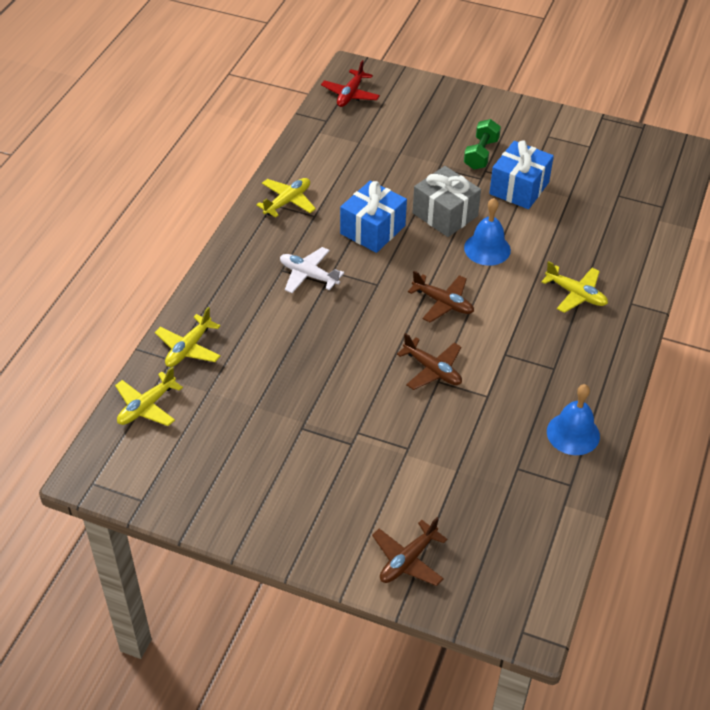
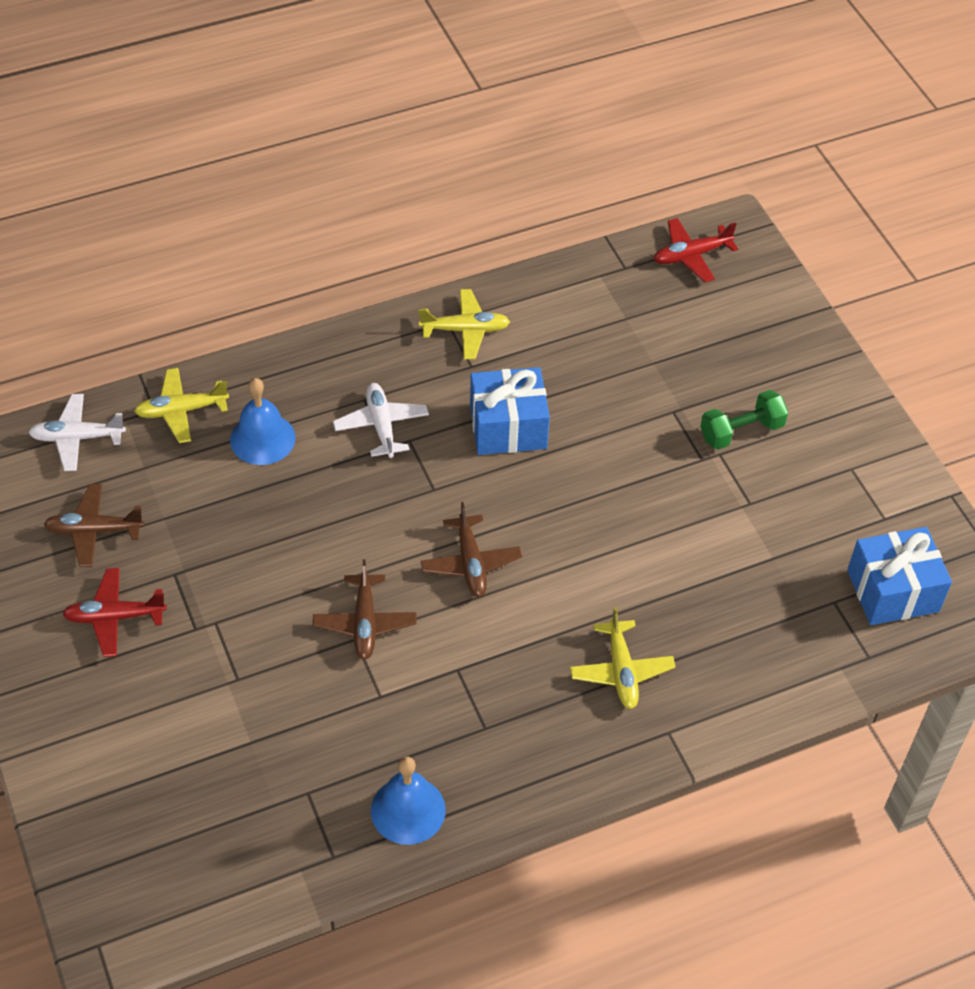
camera: 45 degrees right, 5 degrees up
(147, 406) = (77, 438): yellow plane -> white plane
(300, 474) = (115, 617): none -> red plane
(408, 560) = (95, 783): brown plane -> brown plane (94, 531)
(445, 214) = (605, 469): grey gift -> none
(487, 249) = (597, 543): blue bell -> blue bell (262, 438)
(519, 188) = (729, 503): blue gift -> blue gift (893, 591)

